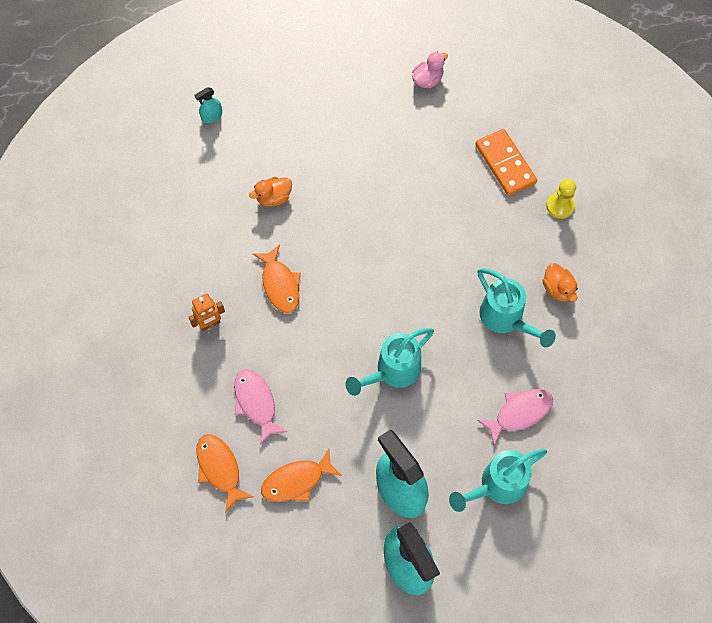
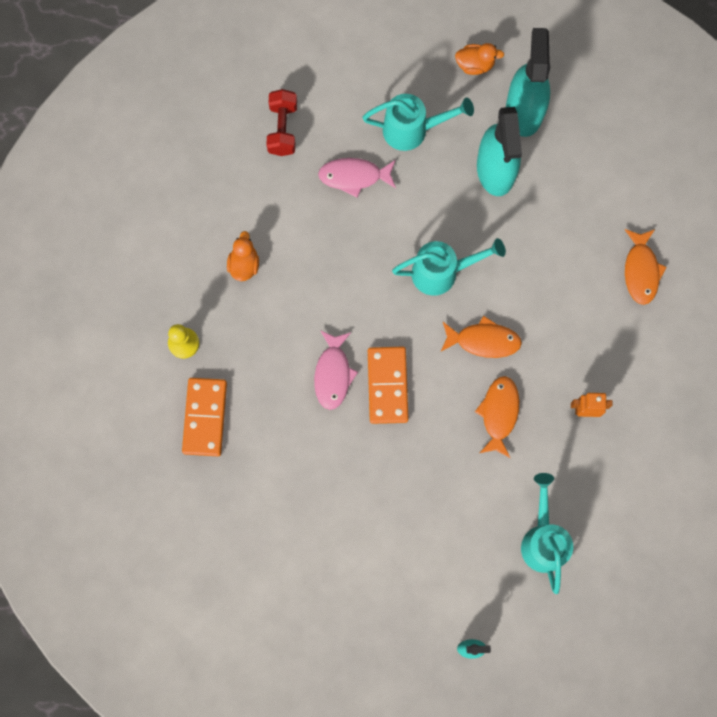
camera: 150 degrees left, 10 degrees up
(256, 403) = (580, 311): pink fish -> pink fish (333, 374)
(273, 198) = (456, 511): orange duck -> orange duck (475, 65)
(296, 481) = (579, 225): orange fish -> orange fish (483, 341)
(381, 259) = (387, 385): none -> orange domino
(427, 80) = (218, 561): pink duck -> none
(506, 319) = (310, 263): turquoise watering can -> turquoise watering can (543, 540)
(609, 421) = (282, 129): none -> red dumbbell

